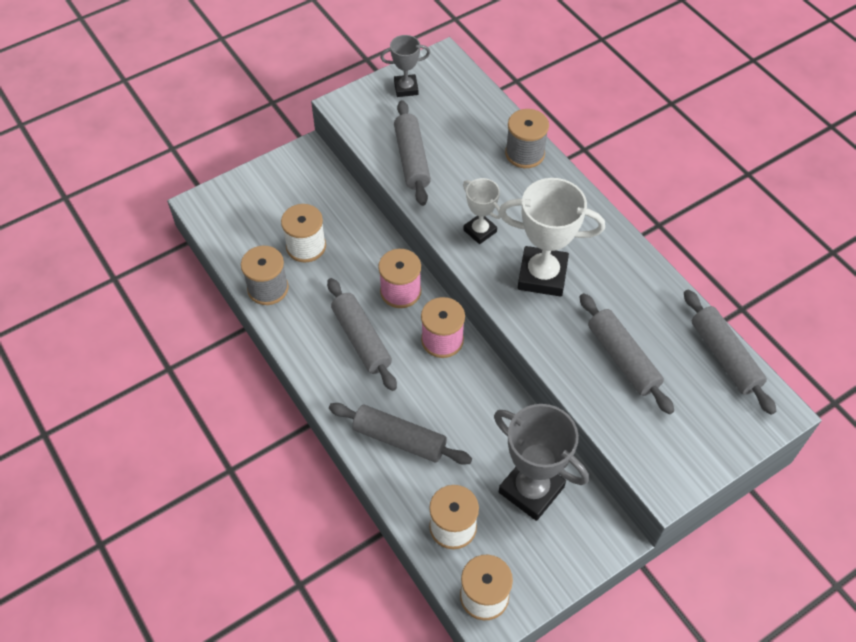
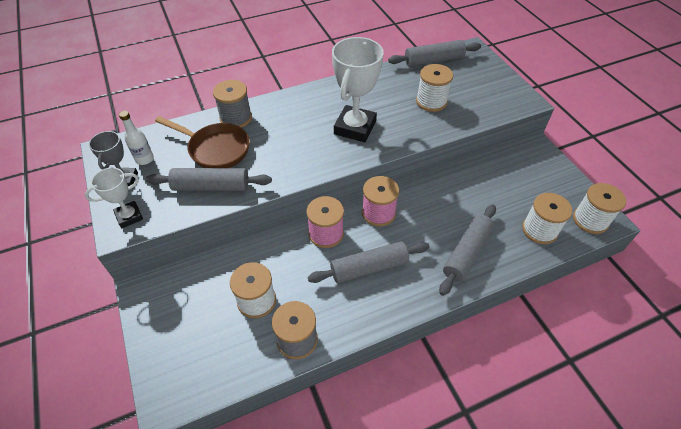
camera: 80 degrees left, 5 degrees down
(438, 94) = (144, 159): none -> white bottle
(468, 148) = (215, 149): none -> brown pan
(480, 231) = (304, 155): white trophy -> white trophy (129, 216)
(531, 489) = (507, 182): grey trophy -> none
(623, 358) = (431, 102): grey rolling pin -> white spool

